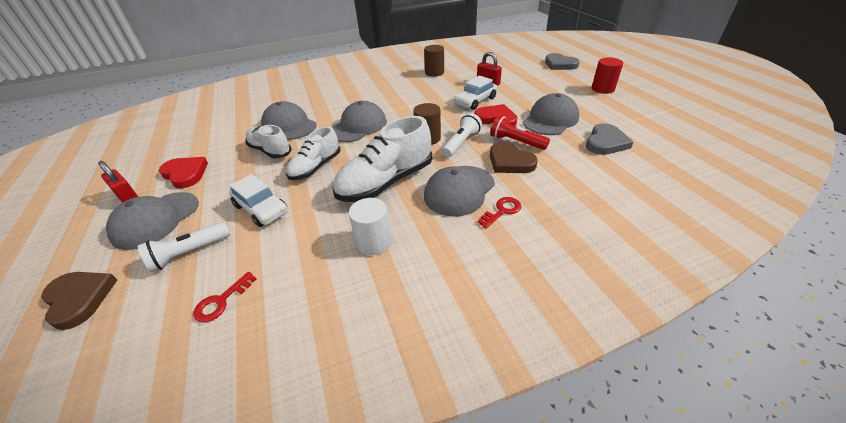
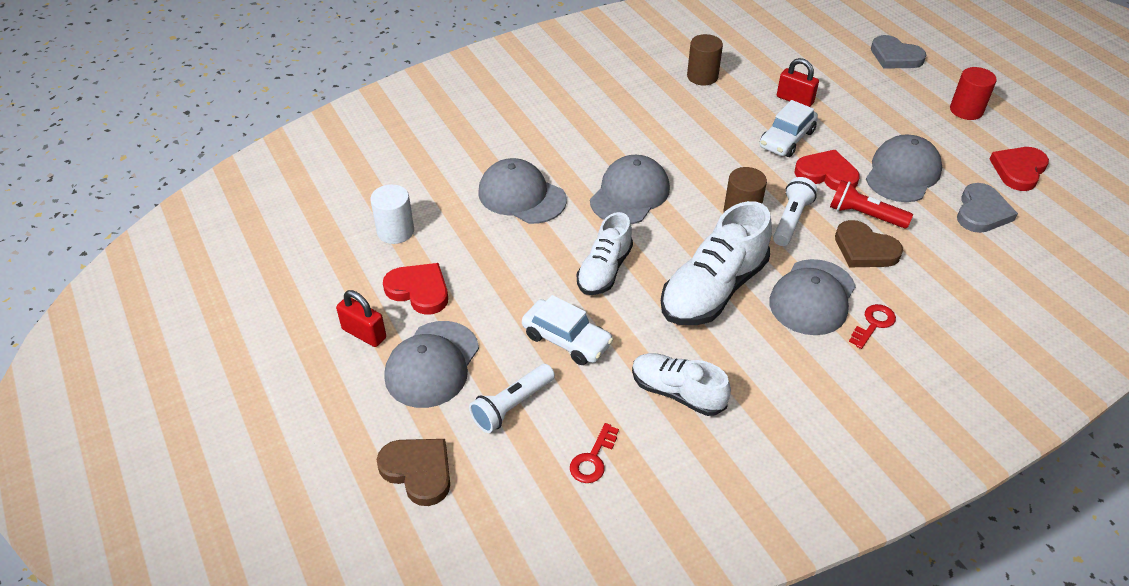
camera: 10 degrees left, 5 degrees up
(270, 151) = (520, 244): white shoe -> white shoe (677, 392)
(374, 242) = (734, 375): white cylinder -> white cylinder (395, 231)
(637, 120) = (1018, 170): none -> red heart

